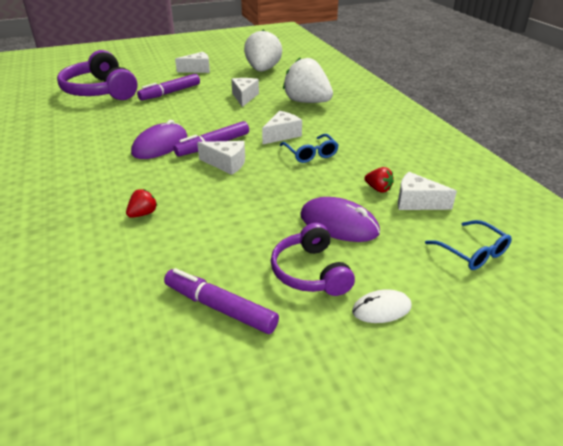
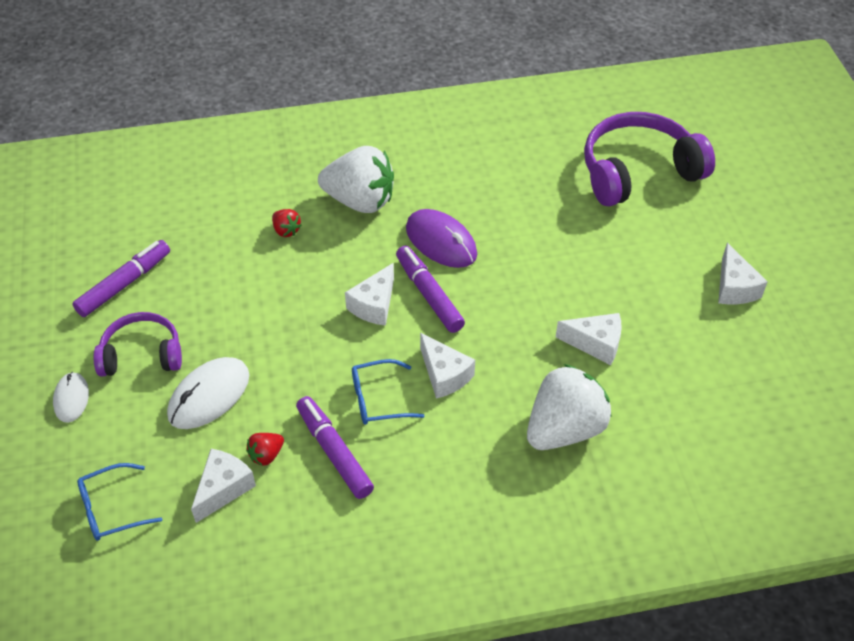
camera: 100 degrees right, 15 degrees up
(170, 93) = (624, 251): purple marker -> purple marker (334, 452)
(263, 70) = (730, 384): white strawberry -> white strawberry (360, 201)
(339, 224) = (209, 395): purple mouse -> white mouse

